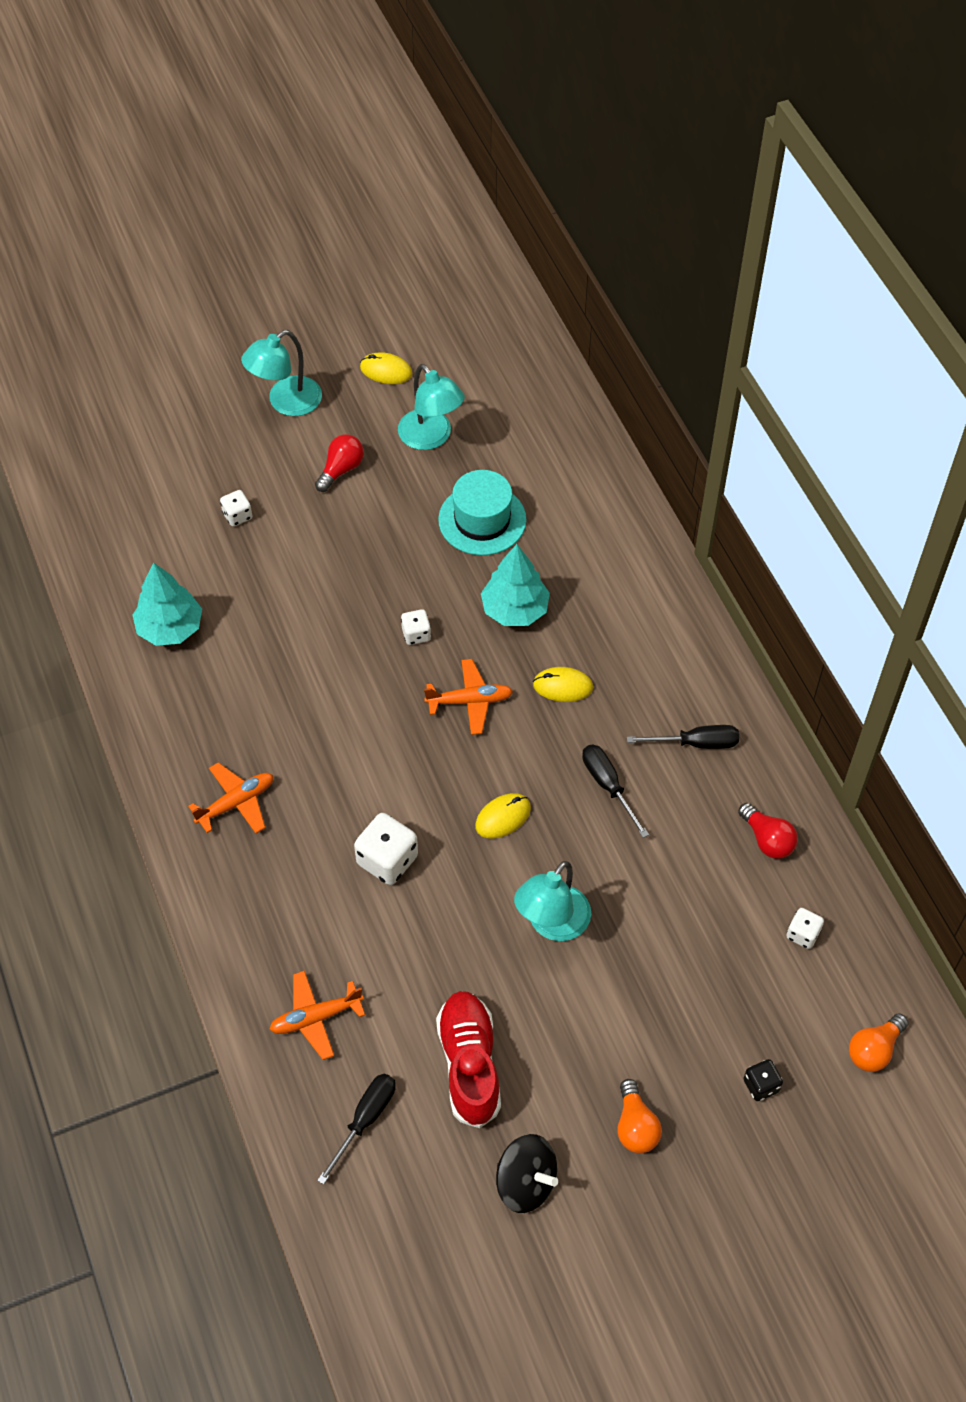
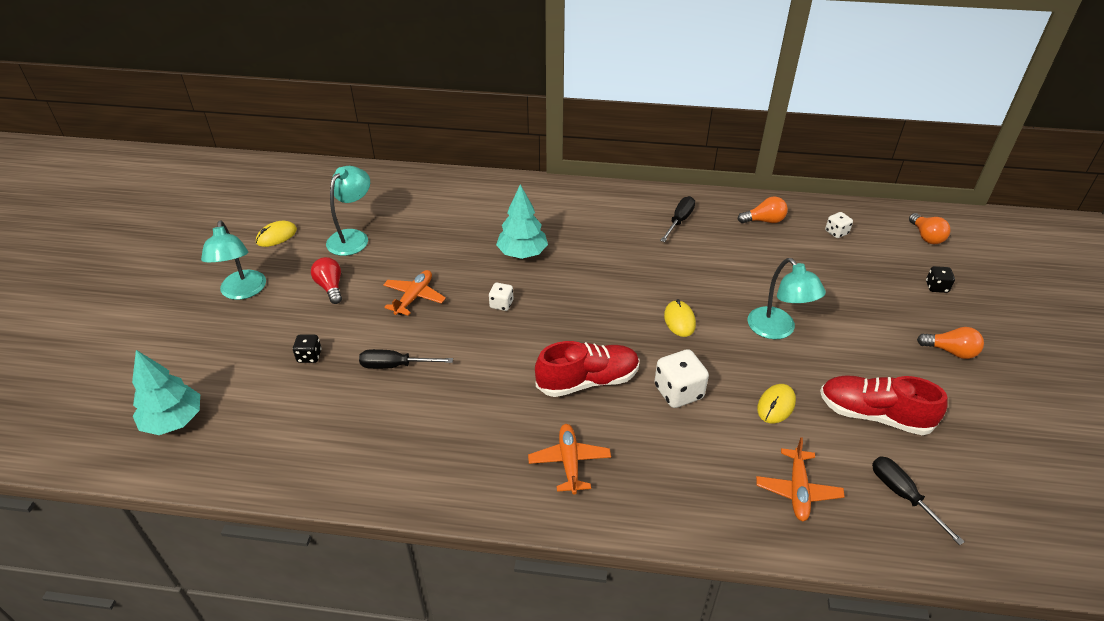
camera: 60 degrees left, 15 degrees down
(170, 628) = (370, 439): turquoise tree -> turquoise tree (173, 421)
(237, 516) = (309, 356): white dice -> black dice
(352, 769) = (587, 381): none -> red shoe
(431, 437) = (353, 237): turquoise lamp -> turquoise lamp turned 60 degrees counterclockwise
(470, 701) = (576, 300): orange plane -> orange plane (414, 297)
(482, 520) = (440, 240): turquoise hat -> none
(526, 1182) = (982, 423): black spinning top -> none
(563, 686) = (597, 256): yellow mouse -> yellow mouse (776, 405)
(608, 786) = (686, 266): black screwdriver -> black screwdriver (395, 366)
(767, 839) = (764, 221): red light bulb -> orange light bulb

